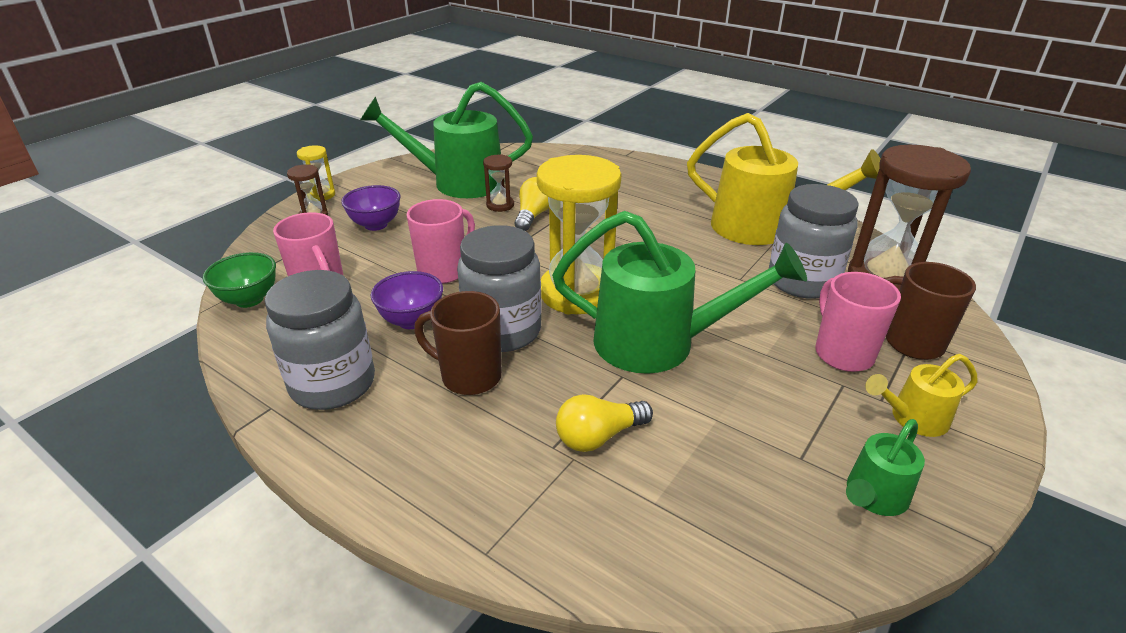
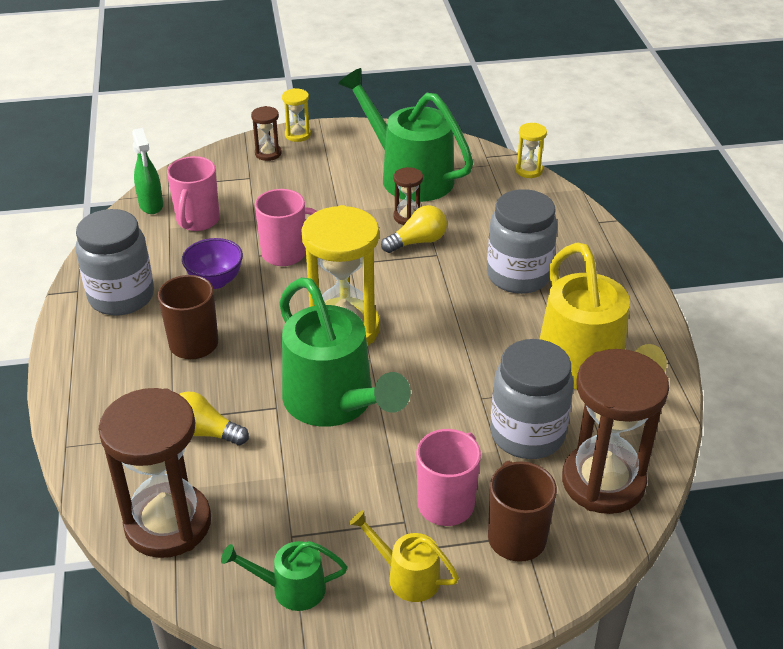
camera: 45 degrees right, 5 degrees up
(249, 299) = (151, 205): green bowl -> green spray bottle
(376, 225) = (297, 185): purple bowl -> none
(503, 331) = (255, 325): grey jar -> grey jar (518, 276)
(536, 148) = (528, 170): none -> yellow hourglass
(700, 535) = (168, 523): none -> brown hourglass

